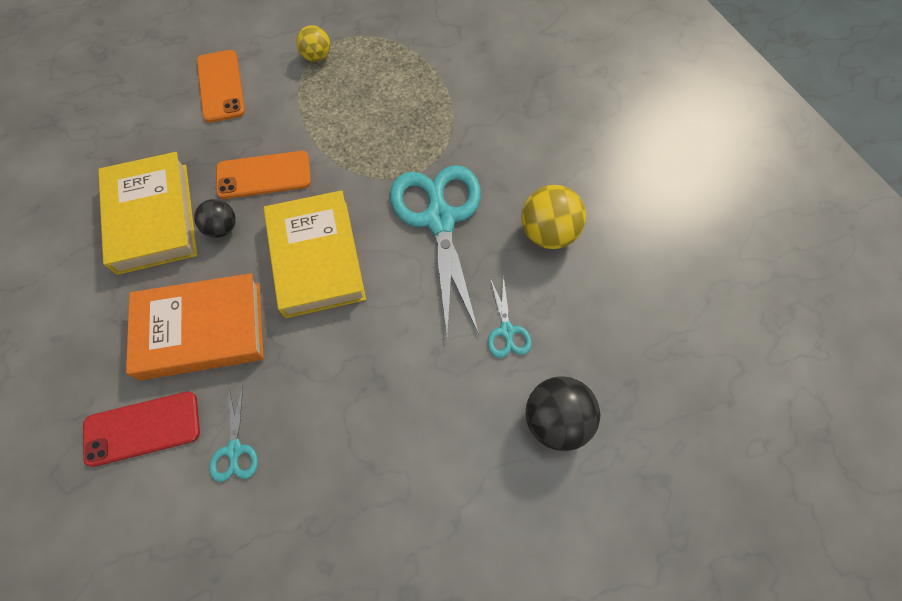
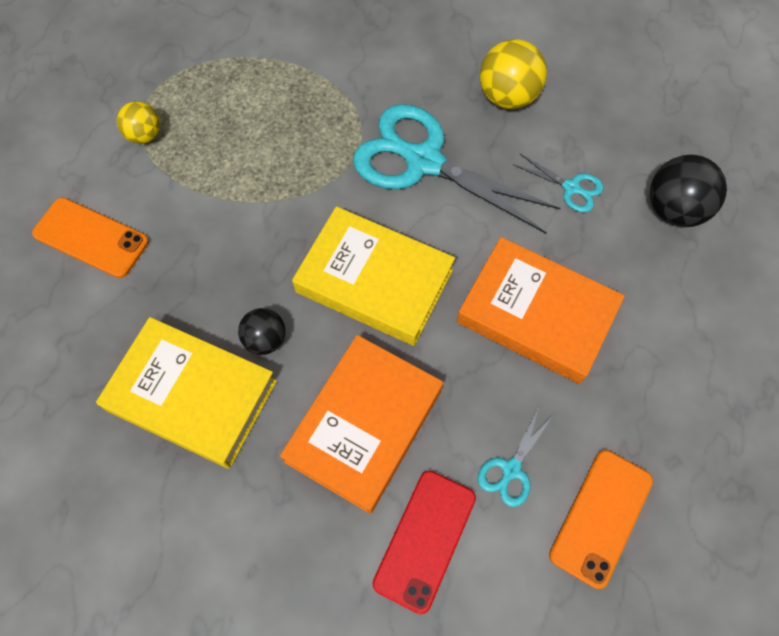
camera: 50 degrees left, 0 degrees up
(234, 449) = (511, 469): turquoise scissors -> turquoise scissors turned 90 degrees clockwise
(264, 175) = (240, 267): orange phone -> orange phone (601, 517)
(374, 381) = (536, 314): none -> orange book

